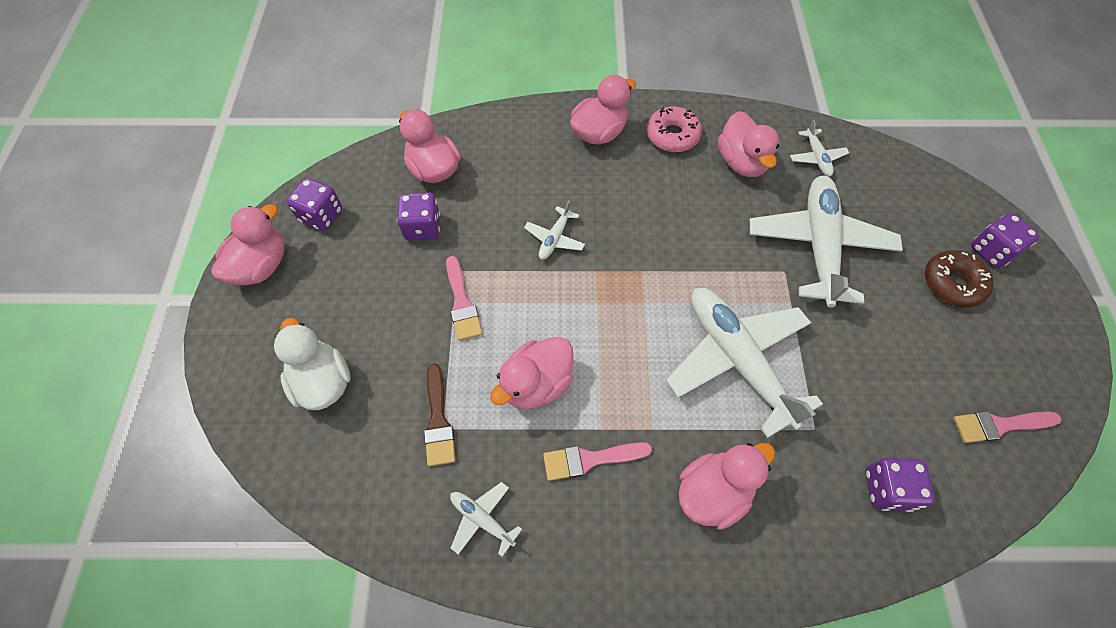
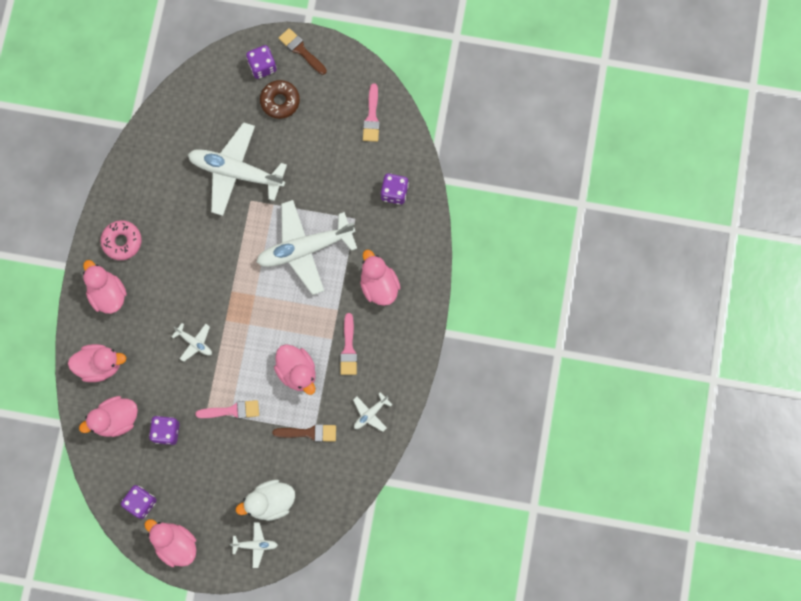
camera: 80 degrees left, 15 degrees up
(741, 162) = (157, 200): pink duck -> pink duck (100, 365)
(816, 157) = (164, 147): white plane -> white plane (255, 545)
(1047, 298) = (301, 50): none -> brown brush

